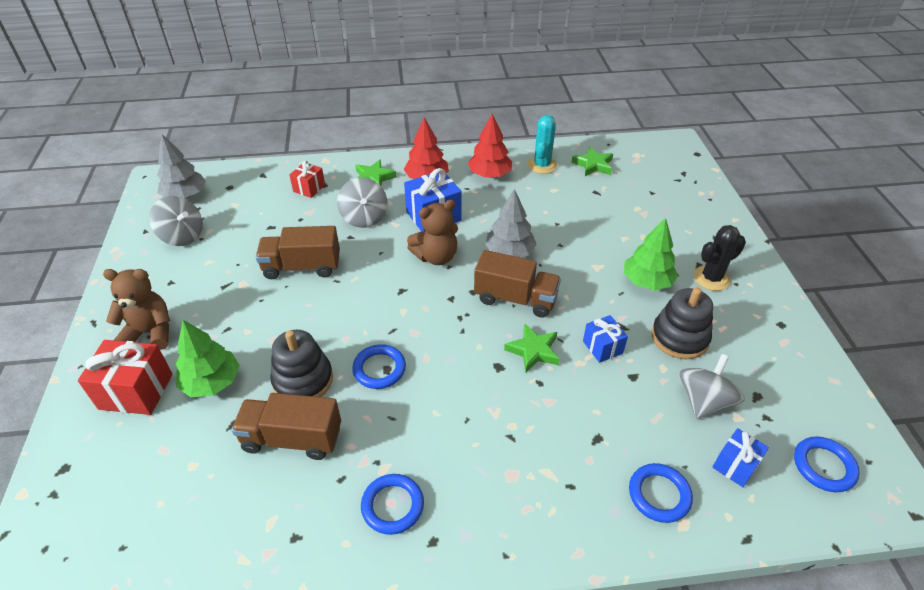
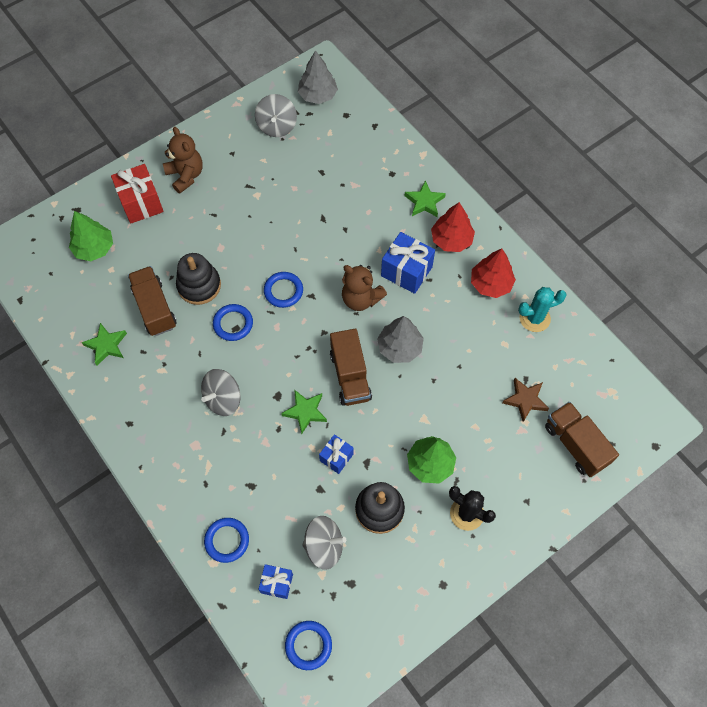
camera: 60 degrees right, 20 degrees up
(212, 382) = (169, 237): green tree -> green tree (94, 248)
(302, 267) = (294, 219): brown truck -> brown truck (575, 444)
(309, 188) = (380, 166): red gift -> none
(364, 218) = (372, 225): grey spinning top -> grey spinning top (223, 399)
(392, 506) = (140, 389): blue ring -> blue ring (283, 291)
(593, 165) = (566, 360): green star -> green star (106, 345)
(616, 200) = (525, 400): none -> brown star

